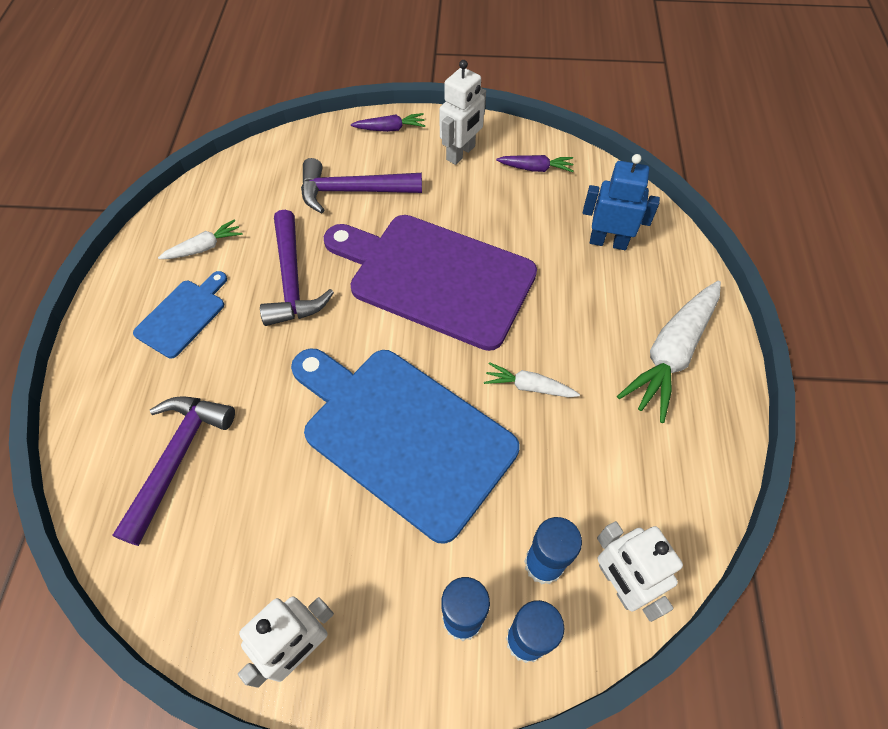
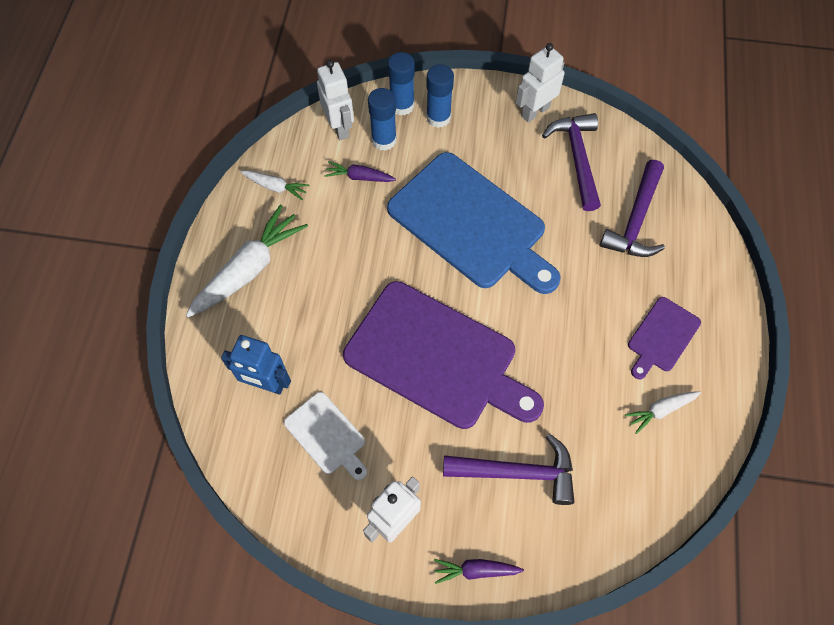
camera: 175 degrees left, 5 degrees up
(183, 315) = (662, 337): blue cutting board -> purple cutting board
(292, 280) = (570, 365): purple hammer -> purple hammer (577, 158)
(529, 386) = (370, 252): white carrot -> white carrot (275, 187)
(535, 168) = (315, 488): purple carrot -> purple carrot (359, 177)
(535, 206) = (327, 435): none -> white cutting board

